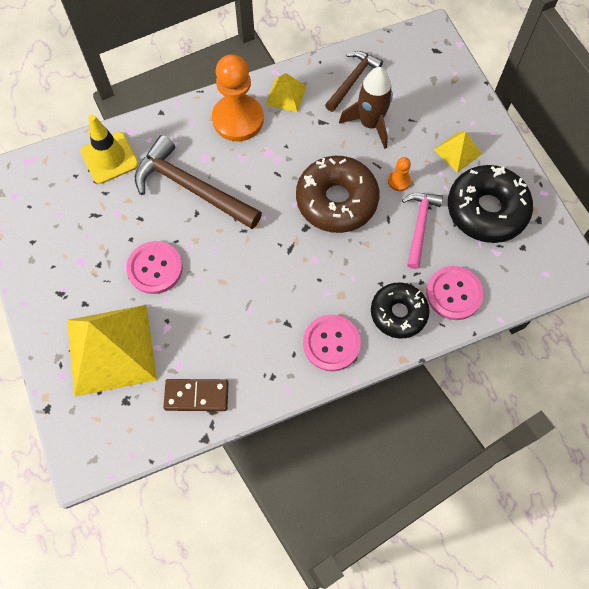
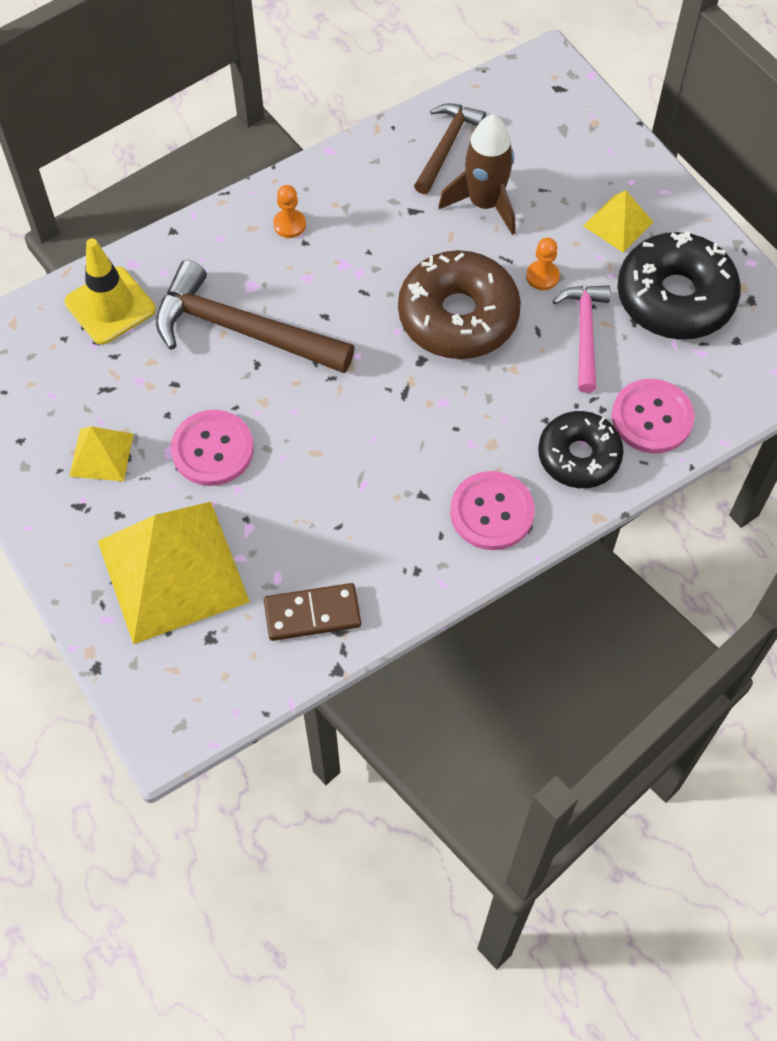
camera: 10 degrees left, 5 degrees down
(238, 119) = (289, 224): orange pawn -> orange pawn, size x0.42
(286, 95) = (353, 180): yellow pyramid -> yellow pyramid (101, 454)

